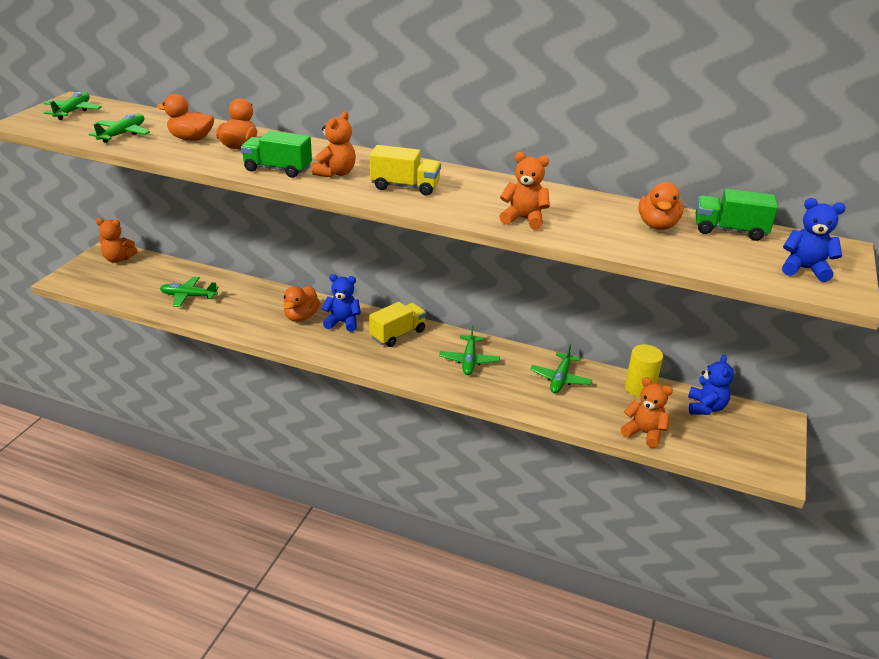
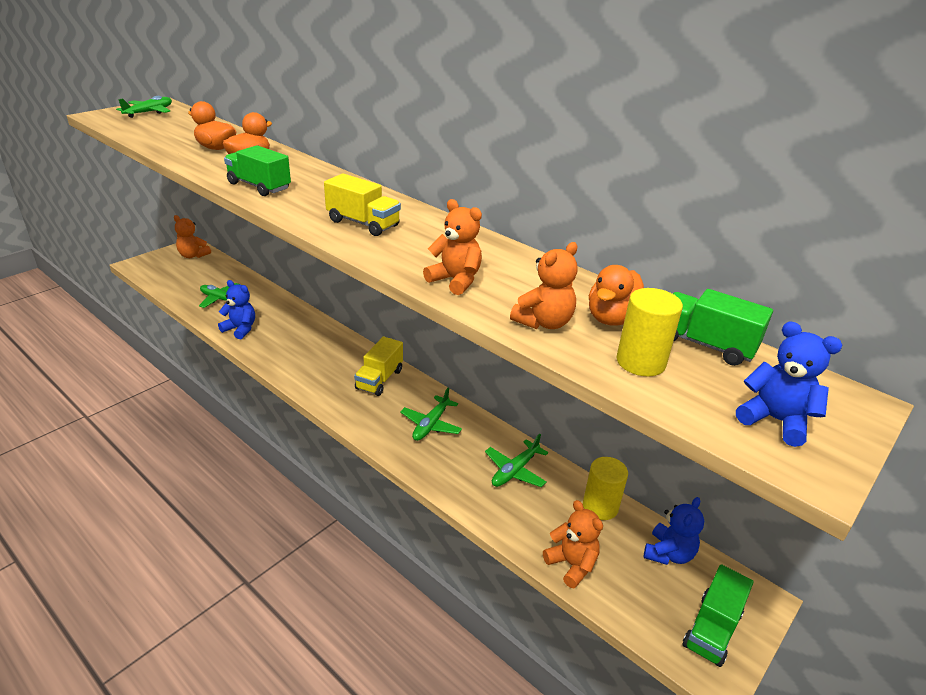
camera: 20 degrees right, 0 degrees up
(123, 134) = (164, 136): green plane -> none
(301, 316) = (303, 340): orange duck -> none
(336, 173) = (309, 199): orange teddy bear -> orange teddy bear (544, 322)
(343, 322) = (336, 355): blue teddy bear -> blue teddy bear (240, 329)
(398, 334) = (379, 379): yellow truck -> yellow truck turned 135 degrees clockwise
(699, 251) = (640, 362): none -> yellow cylinder
(760, 447) = (712, 629): none -> green truck

